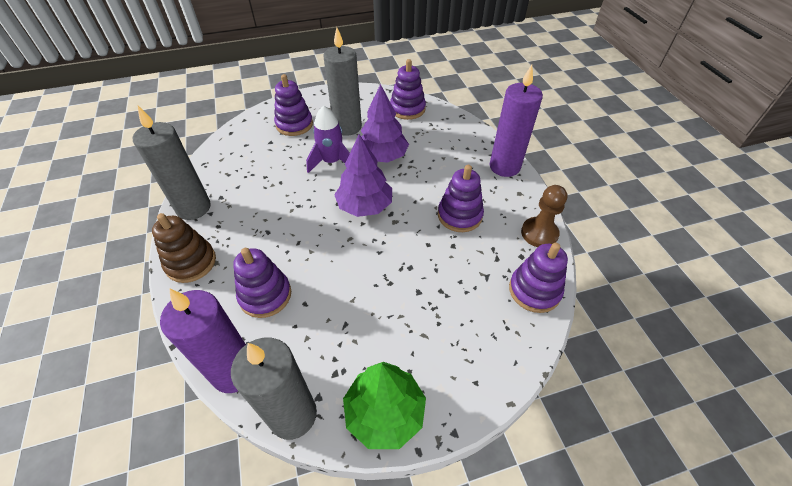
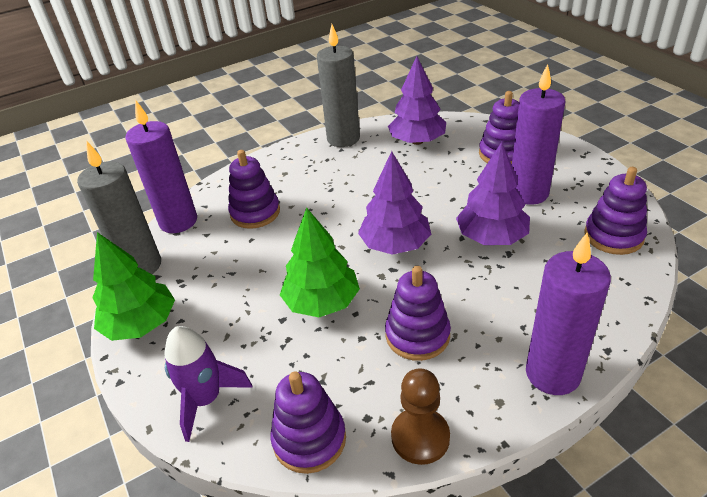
camera: 80 degrees right, 10 degrees down
(191, 262) = (281, 161): brown stacking toy -> none
(240, 162) = (417, 141): none -> purple tree
(332, 162) = (455, 200): purple rocket -> purple rocket (206, 399)
(347, 127) = (528, 193): grey candle -> purple candle
(409, 262) = (322, 302): none -> green tree

